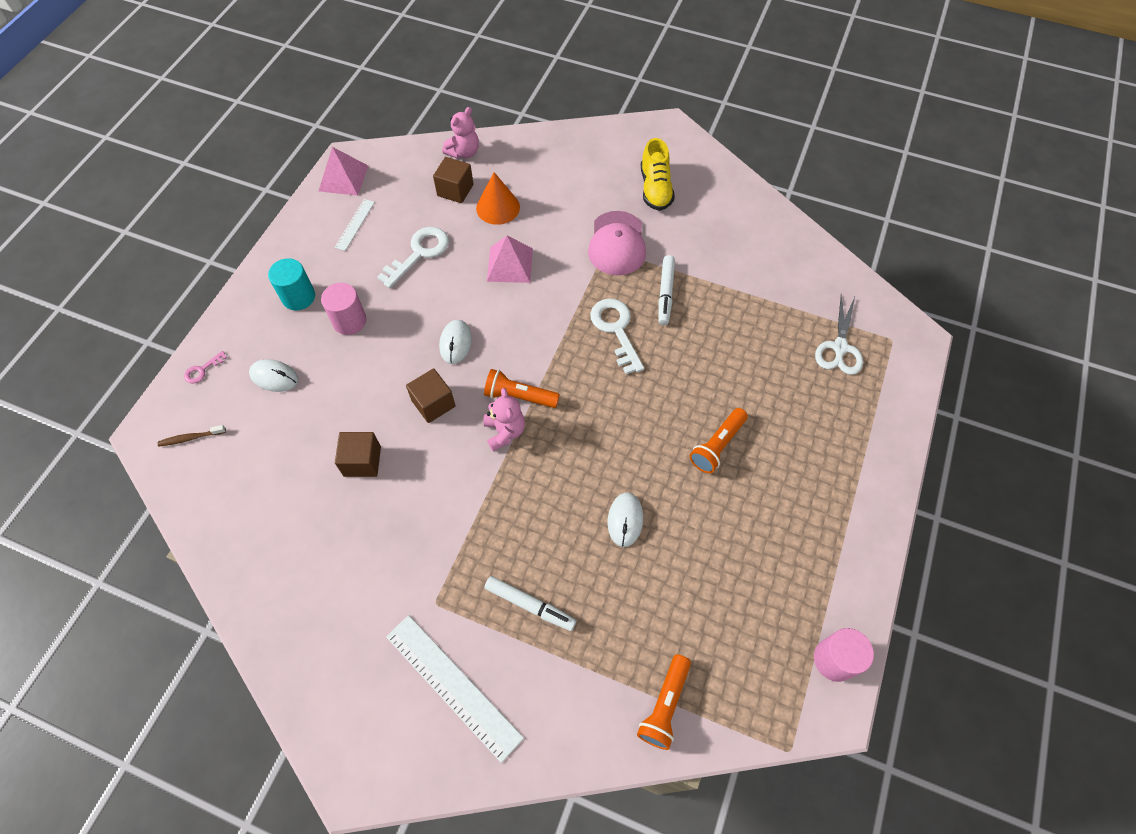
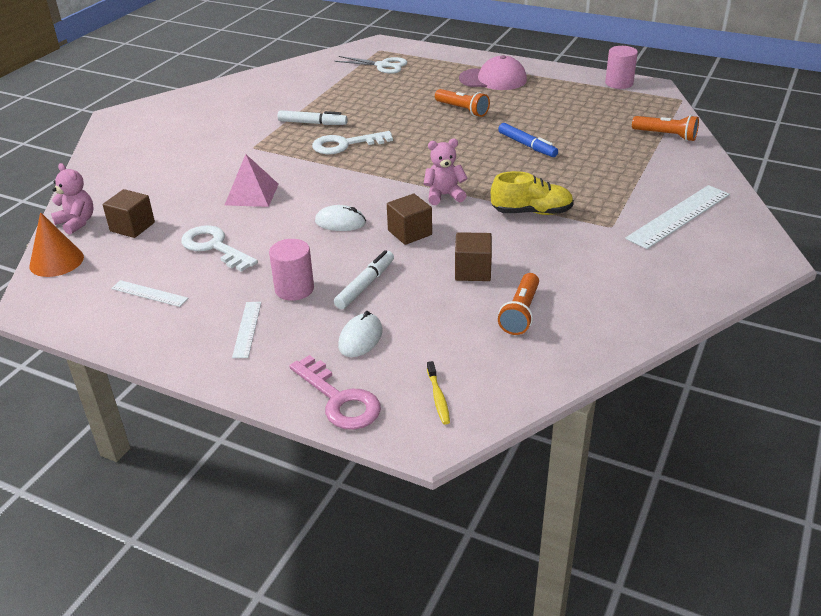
camera: 85 degrees left, 25 degrees down
(191, 438) = (438, 397): brown toothbrush -> yellow toothbrush
(202, 370) = (339, 399): pink key -> pink key, size x2.05
(298, 297) = (247, 329): turquoise cylinder -> white ruler
(343, 178) = (65, 307): pink pyramid -> none
(498, 207) = (172, 201): orange cone -> orange cone (56, 261)
(519, 396) = (407, 189): orange flashlight -> orange flashlight (520, 313)
(530, 605) = (604, 184): white marker -> white marker (365, 285)
(617, 244) = (248, 142): pink cap -> pink cap (493, 79)
(625, 520) = (527, 145): white mouse -> blue marker
(655, 189) = (191, 123): yellow shoe -> yellow shoe (531, 212)

